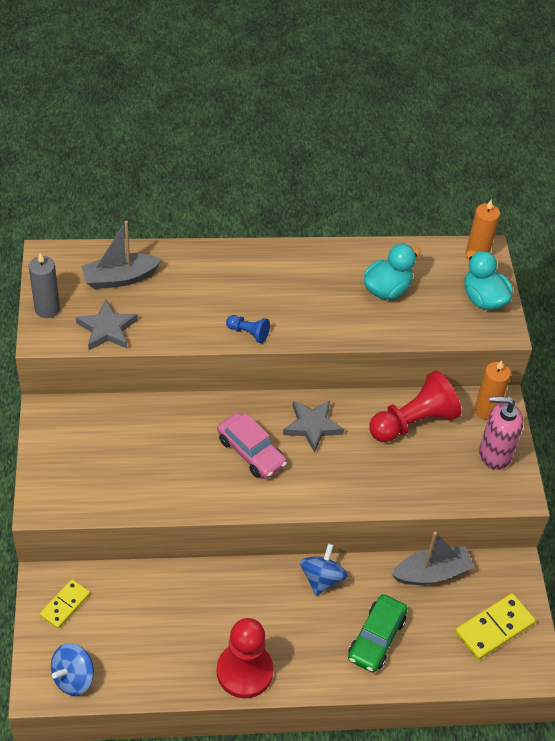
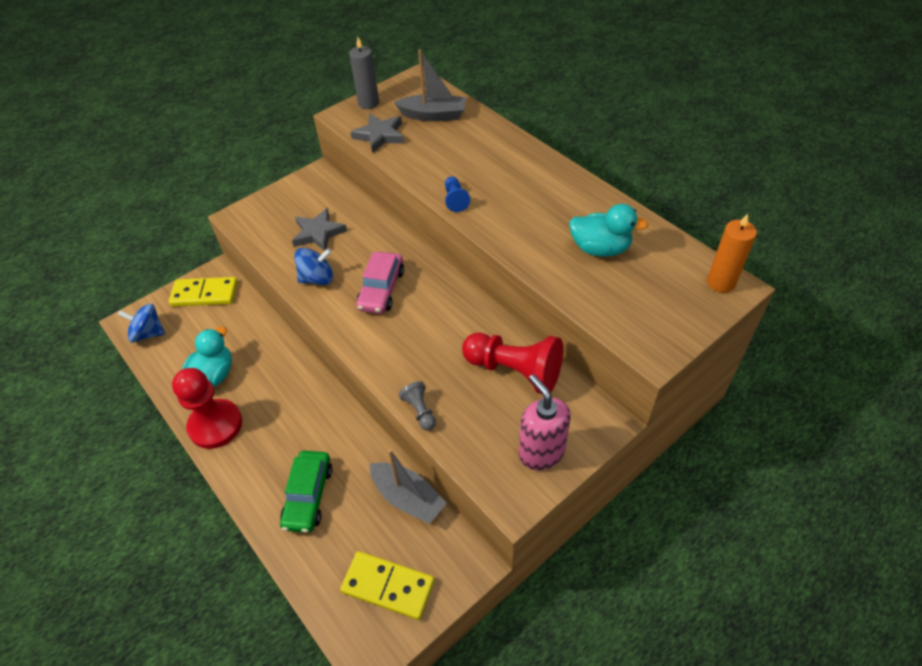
camera: 60 degrees right, 0 degrees up
(65, 605) = (204, 294): yellow domino -> yellow domino, size x1.54
(120, 278) = (433, 115): grey boat -> grey boat turned 150 degrees clockwise
(312, 426) = (442, 309): grey star -> grey star (318, 233)
(321, 579) = (338, 422): blue spinning top -> blue spinning top (317, 278)
(376, 638) = (308, 496): green car -> green car turned 75 degrees counterclockwise
(400, 501) = (420, 411): none -> grey pawn
(483, 299) = (673, 317): turquoise duck -> turquoise duck (214, 375)
(486, 410) = (585, 416): orange candle -> none

